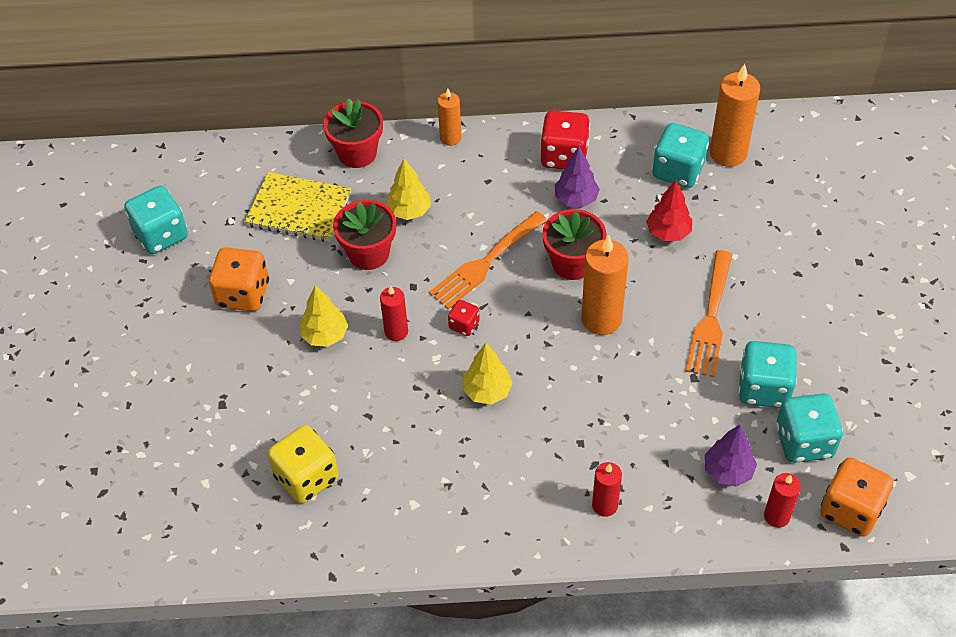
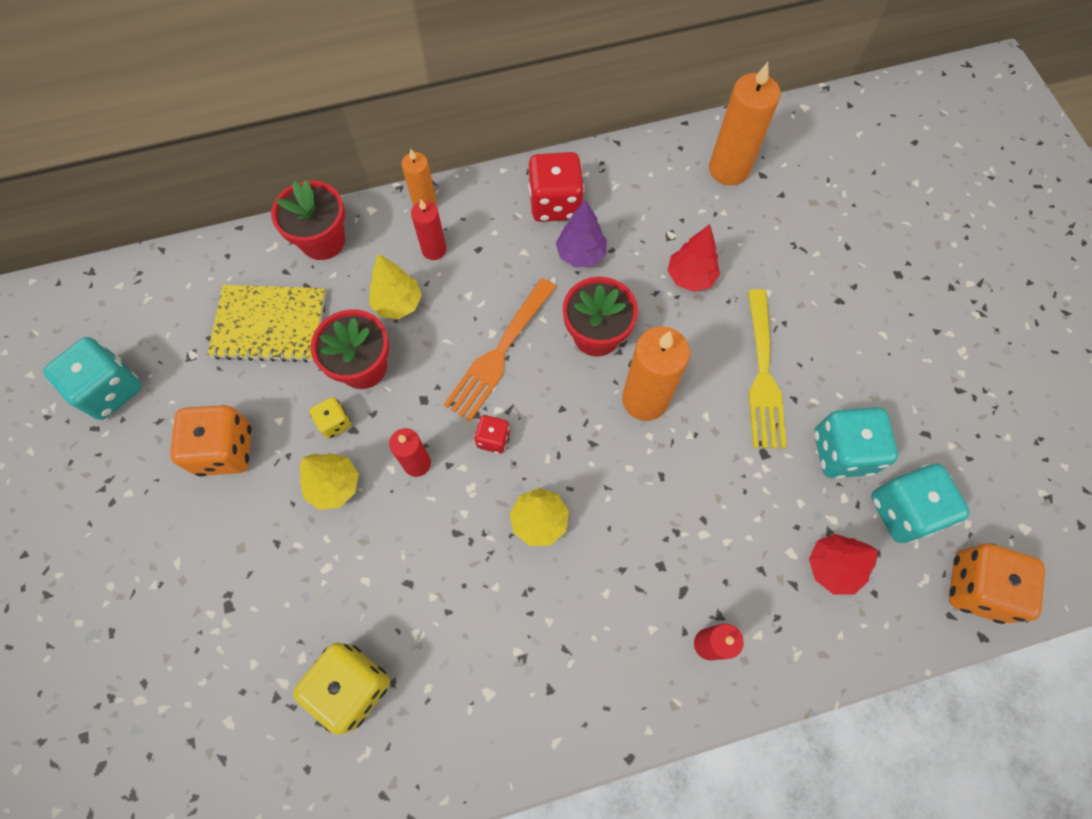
camera: 15 degrees left, 15 degrees up
(336, 290) = (334, 423): none -> yellow dice
(678, 171) = (681, 200): turquoise dice -> none
(710, 319) = (763, 375): orange fork -> yellow fork
(728, 471) = (832, 567): purple tree -> red tree
(776, 516) = (900, 614): red candle -> red candle (434, 250)

